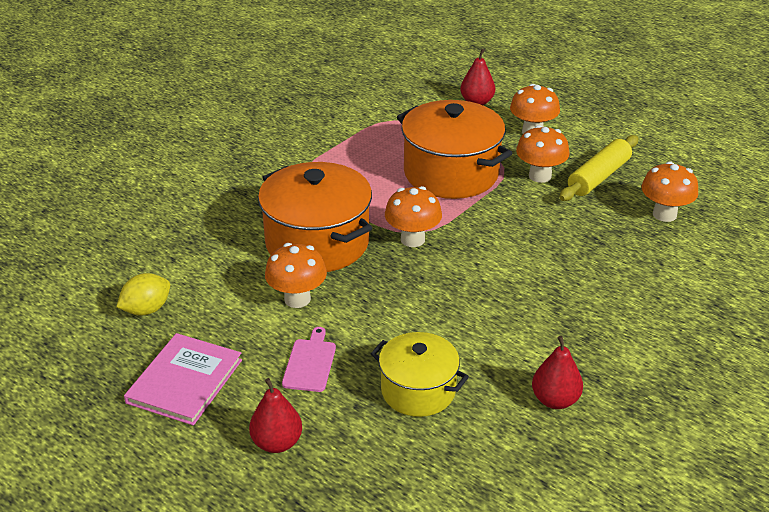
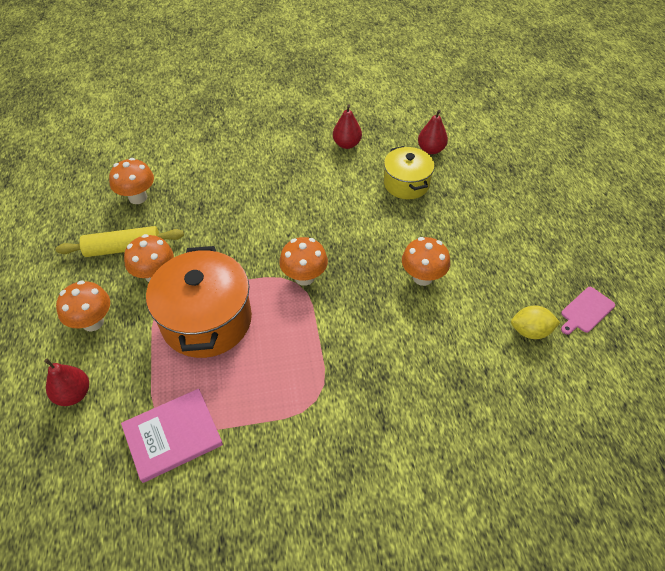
camera: 140 degrees left, 15 degrees up
(184, 381) = (532, 261): pink book -> pink book (173, 436)
(277, 443) = (501, 199): red pear -> red pear (431, 149)
(310, 363) = (450, 230): pink cutting board -> pink cutting board (586, 311)
(317, 242) = (369, 316): orange pot -> none

